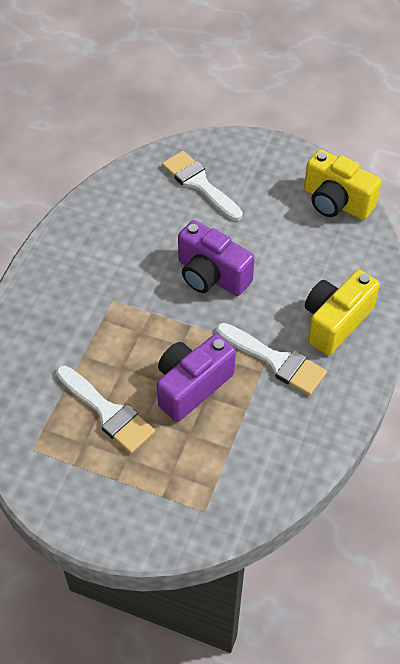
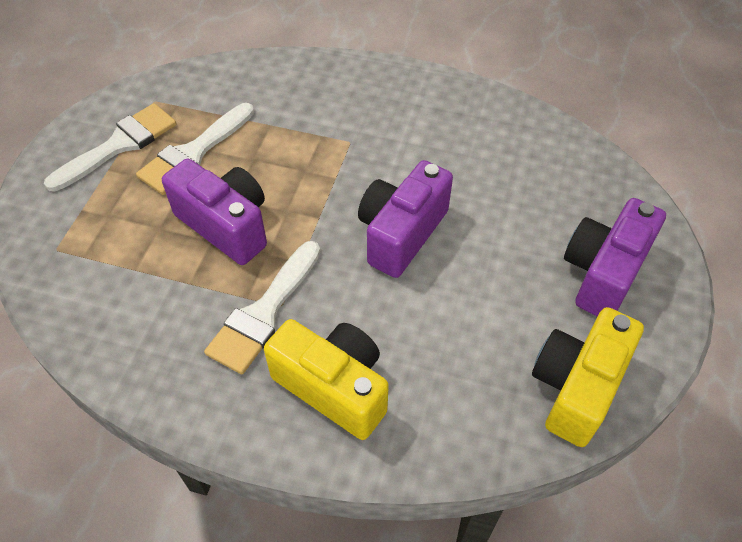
camera: 85 degrees right, 0 degrees up
(199, 184) = (563, 209): white brush -> white brush (119, 145)
(254, 174) = (603, 273): none -> purple camera

